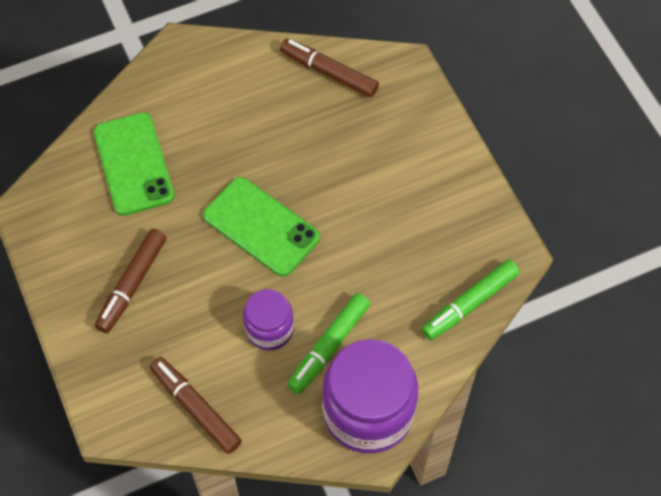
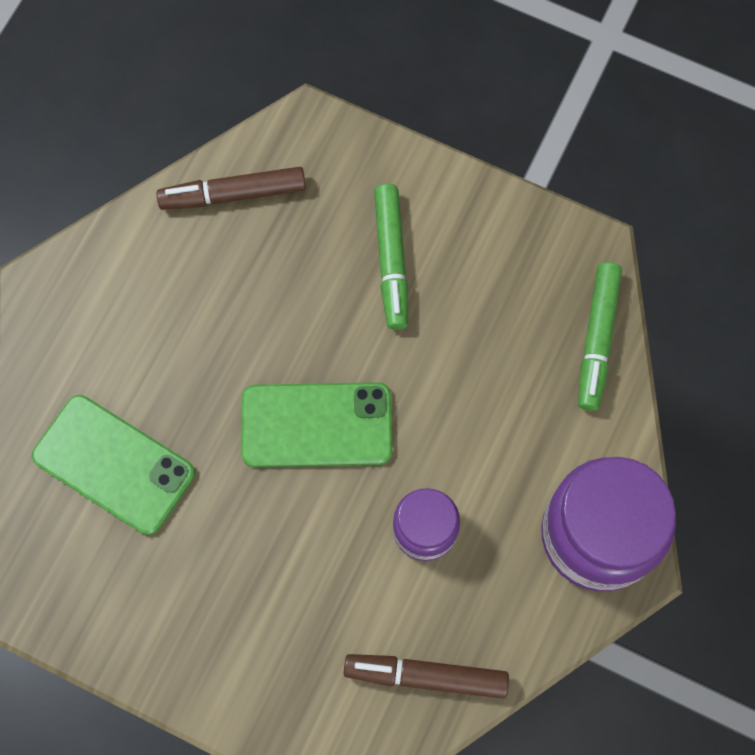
camera: 40 degrees left, 10 degrees up
(132, 284) = (237, 599): brown marker -> none
(329, 346) = (500, 498): green marker -> green marker (391, 260)

